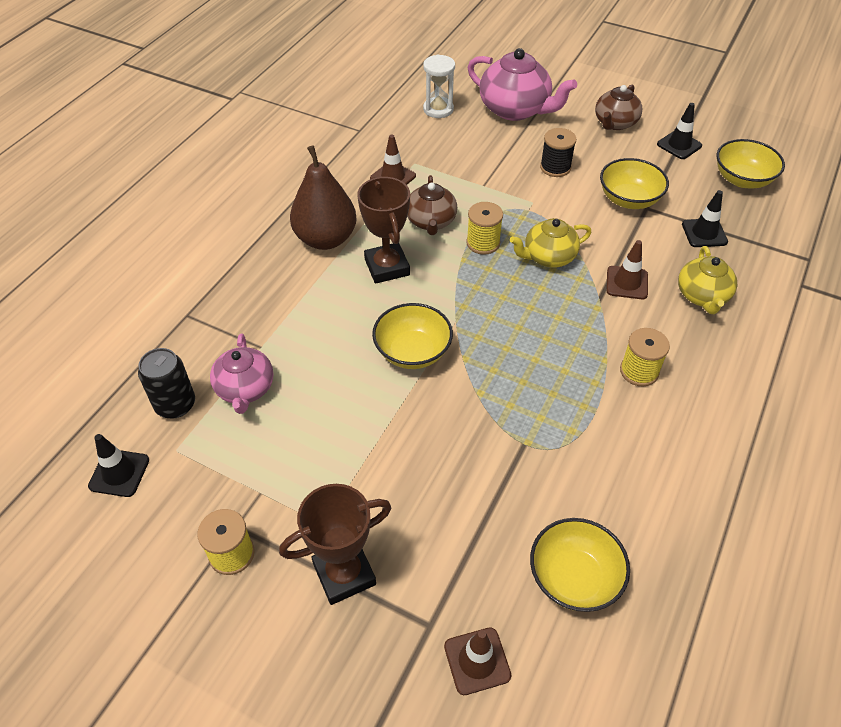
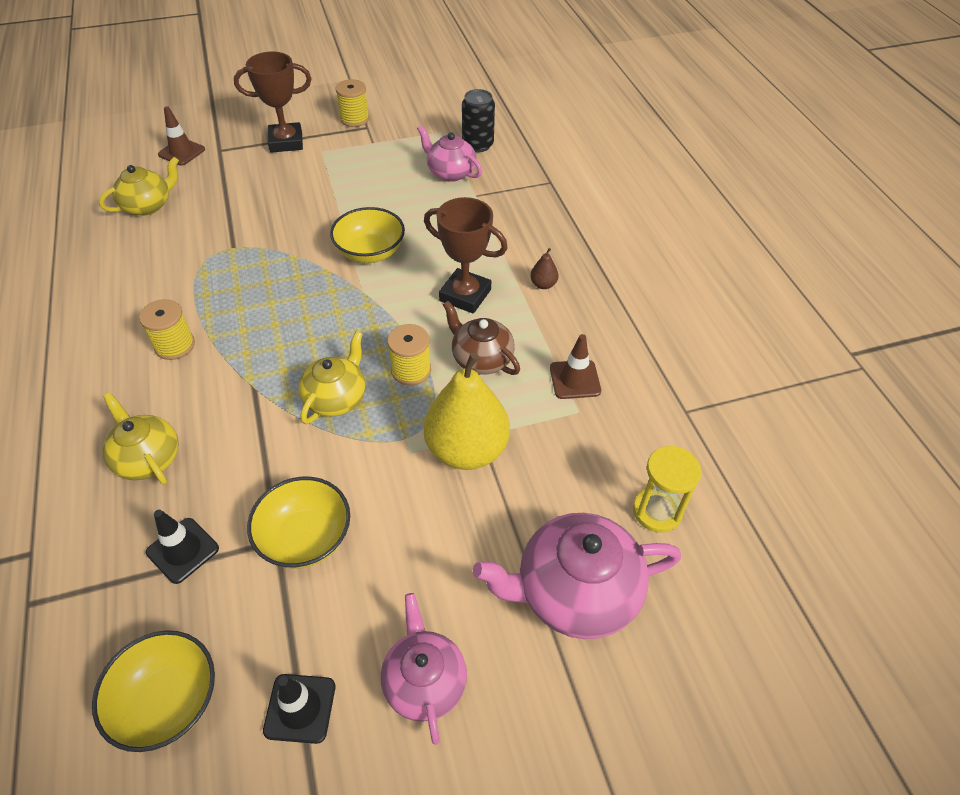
camera: 135 degrees right, 0 degrees up
(119, 473) = (458, 110): black traffic cone -> none
(326, 239) = (543, 284): brown pear -> brown pear, size x0.40
(344, 574) = (286, 142): brown trophy -> brown trophy turned 60 degrees clockwise
(438, 109) = (657, 511): white hourglass -> yellow hourglass
(499, 184) = (467, 450): none -> yellow pear
(555, 167) = (430, 523): black spool -> none
(574, 578) = (148, 205): yellow bowl -> yellow teapot
(615, 123) = (424, 681): brown teapot -> pink teapot
(627, 283) = (237, 422): brown traffic cone -> none

